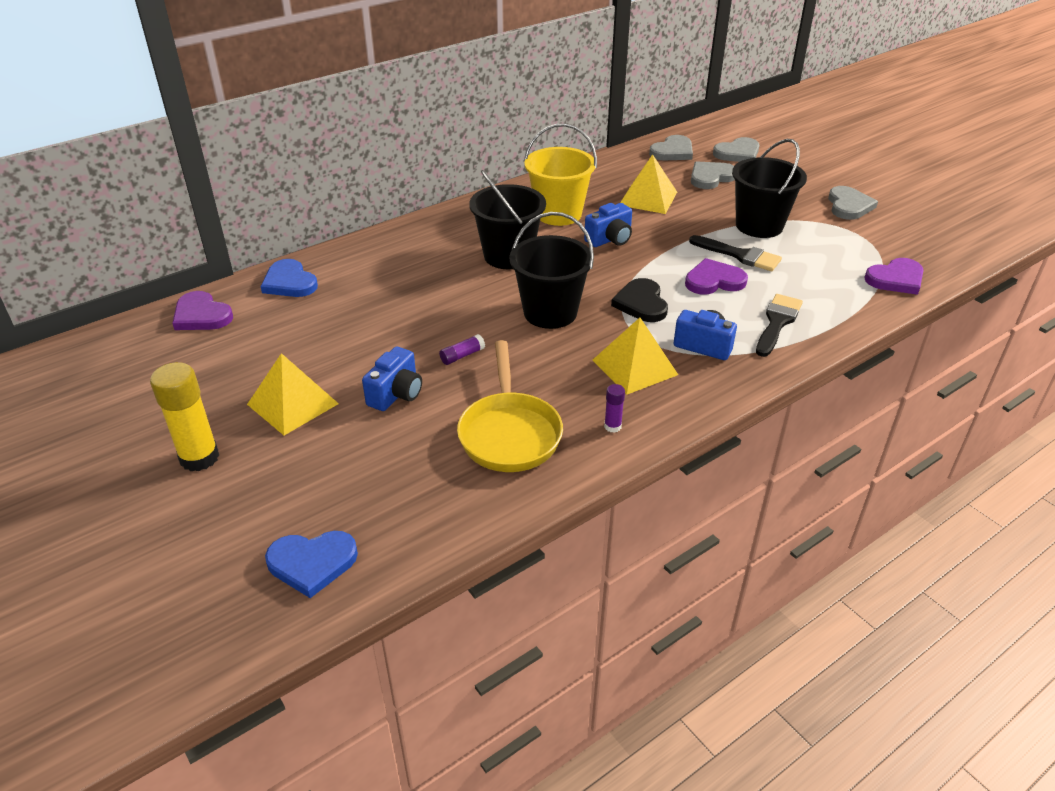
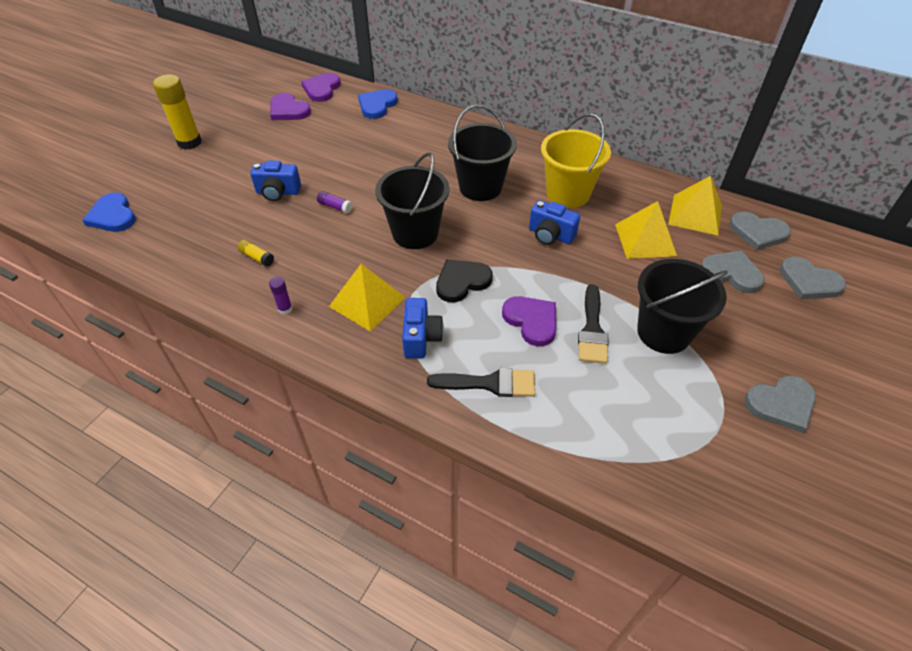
camera: 65 degrees right, 10 degrees up
(292, 404) = (250, 155): yellow pyramid -> yellow pyramid (695, 214)
(509, 433) = (257, 257): yellow pan -> yellow glue stick
(896, 279) = (645, 477): purple heart -> purple heart (288, 110)

